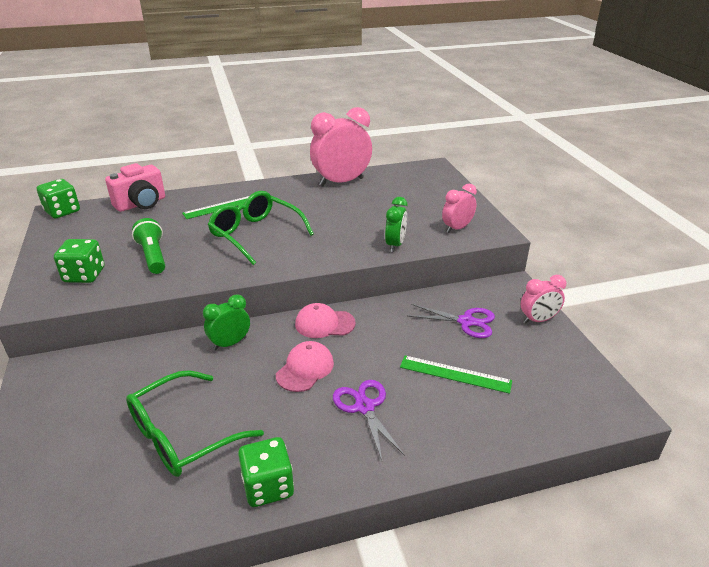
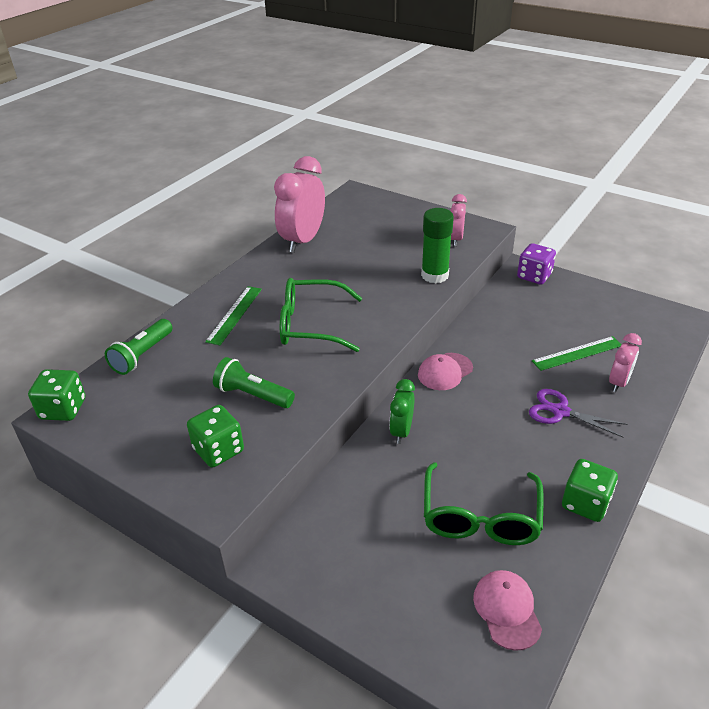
camera: 40 degrees left, 5 degrees up
(141, 204) = (142, 355): pink camera -> green flashlight
(305, 369) = (484, 413): pink cap -> pink cap (507, 610)
(395, 245) = (434, 275): green clock -> green glue stick
(466, 322) = (532, 312): purple scissors -> none
(515, 296) = (534, 276): none -> purple dice
(538, 320) = (570, 286): pink clock -> pink clock (618, 383)

